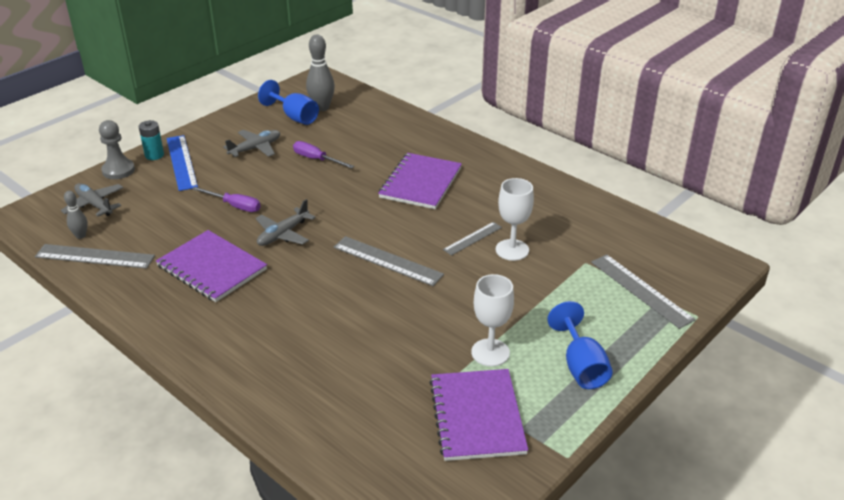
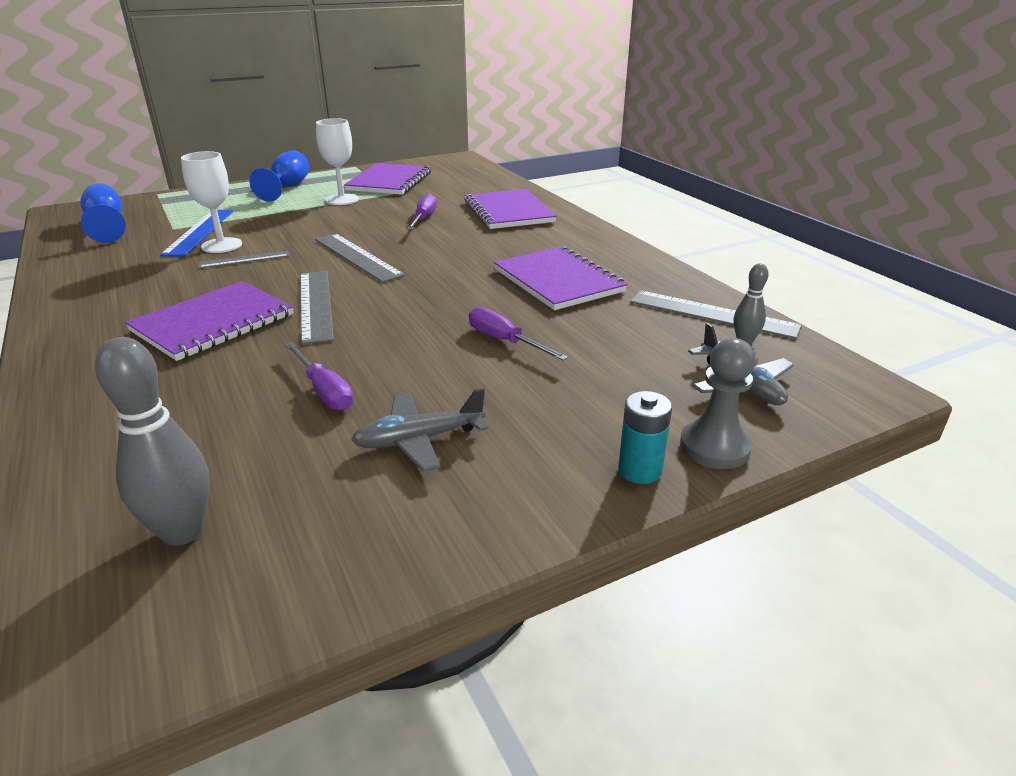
camera: 160 degrees left, 5 degrees down
(181, 162) = (580, 439): blue ruler -> blue ruler (199, 232)
(283, 234) = (455, 297): grey plane -> none
(290, 371) = (508, 212): none -> purple notebook
(294, 117) = (273, 514): blue goblet -> blue goblet (107, 225)
(373, 334) = (424, 218): none -> purple screwdriver
(641, 290) = (166, 209): grey ruler -> grey ruler (315, 305)

